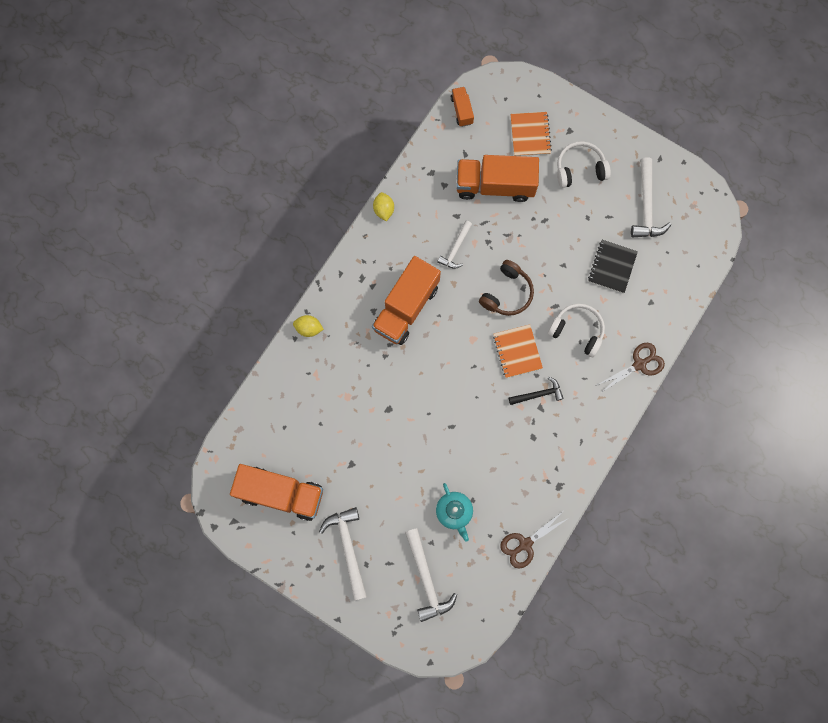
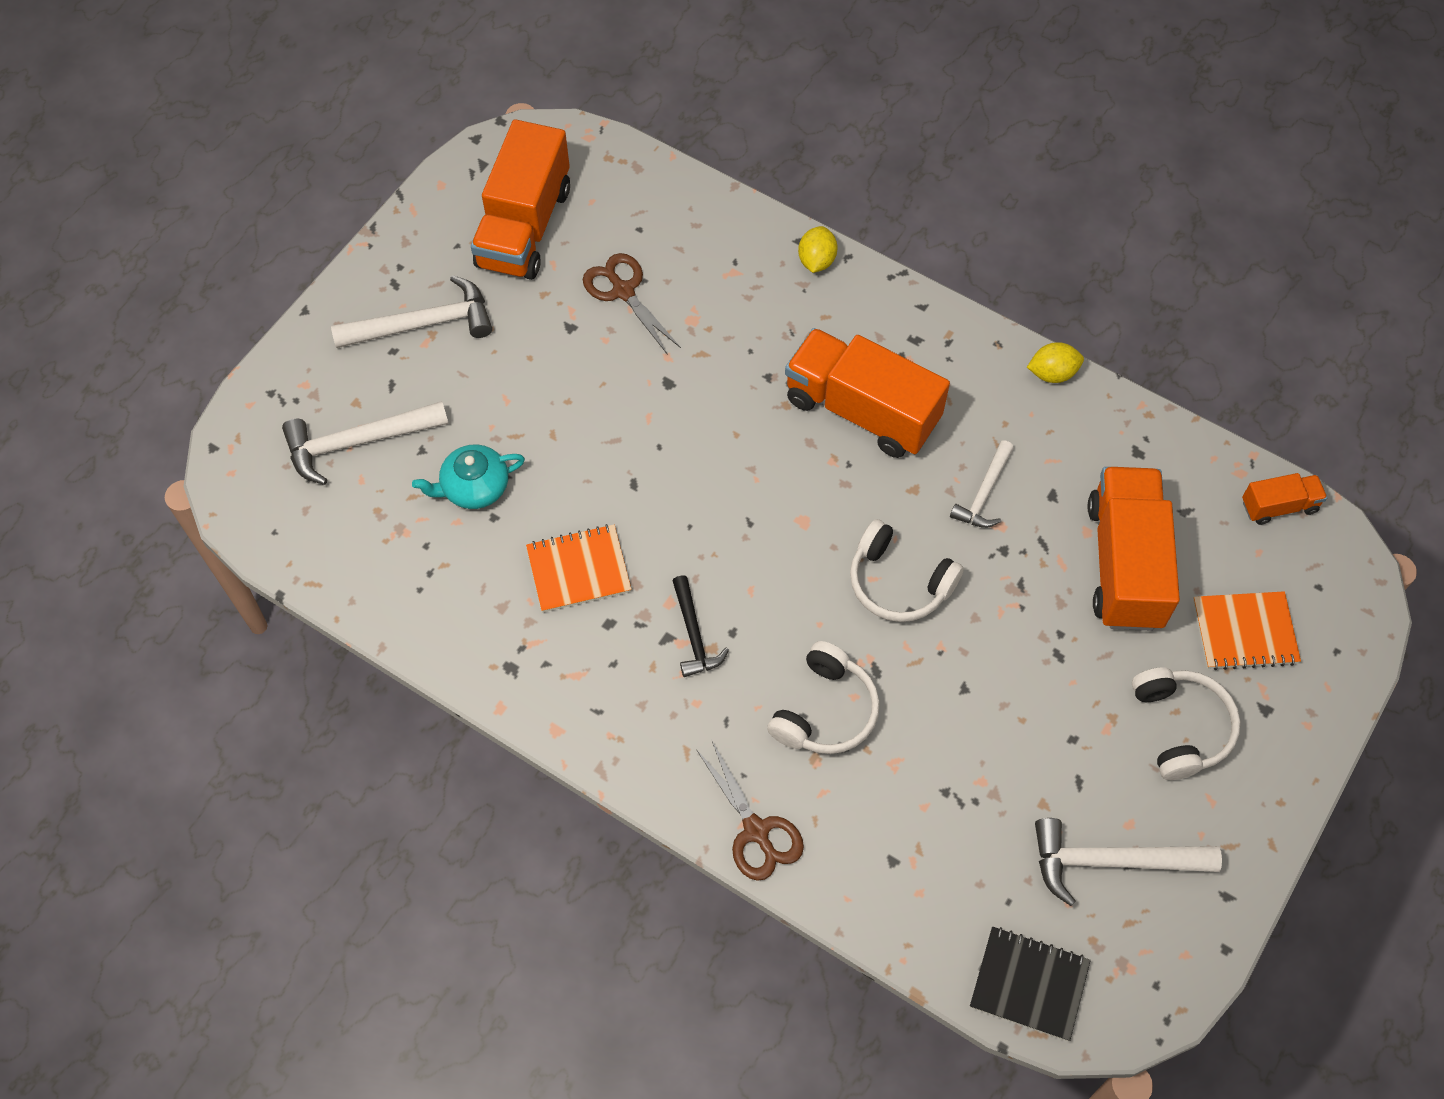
camera: 90 degrees right, 15 degrees down
(456, 249) = (984, 493): white hammer -> white hammer turned 90 degrees counterclockwise
(507, 293) = (898, 583): brown headphones -> white headphones
(517, 351) = (780, 598): orange notebook -> orange notebook (578, 570)
(525, 544) = (405, 605): brown scissors -> brown scissors (623, 291)
(612, 267) = (967, 784): black notebook -> black notebook (1029, 984)

